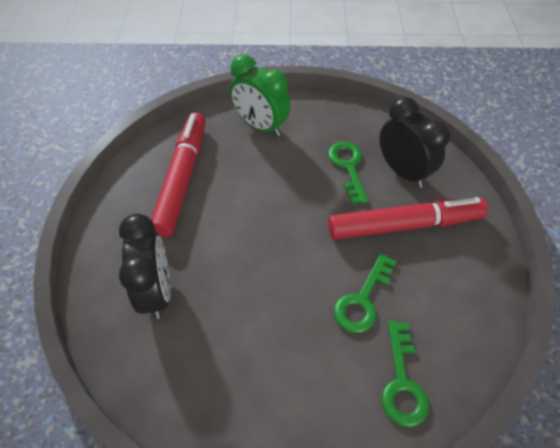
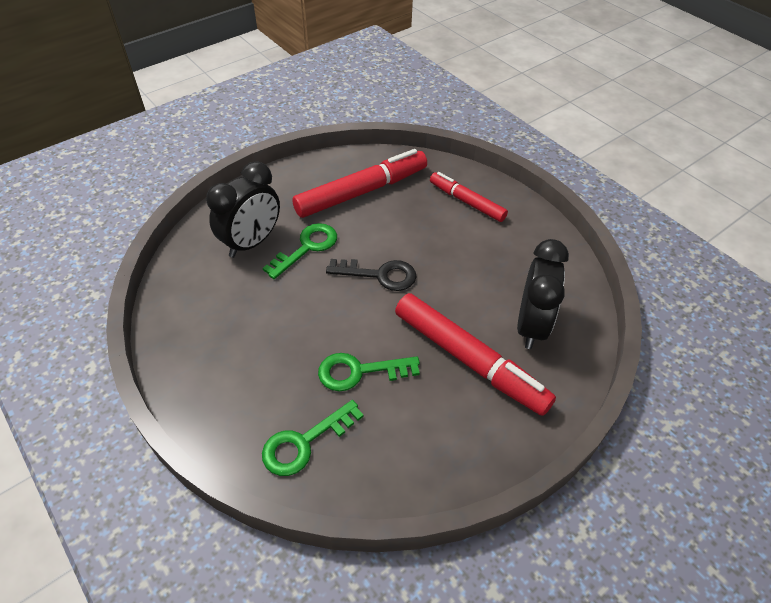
camera: 50 degrees right, 5 degrees down
(260, 126) = (467, 202): green clock -> red marker
(280, 224) = (379, 275): none -> black key
(348, 167) = (490, 284): green key -> green key (306, 248)

